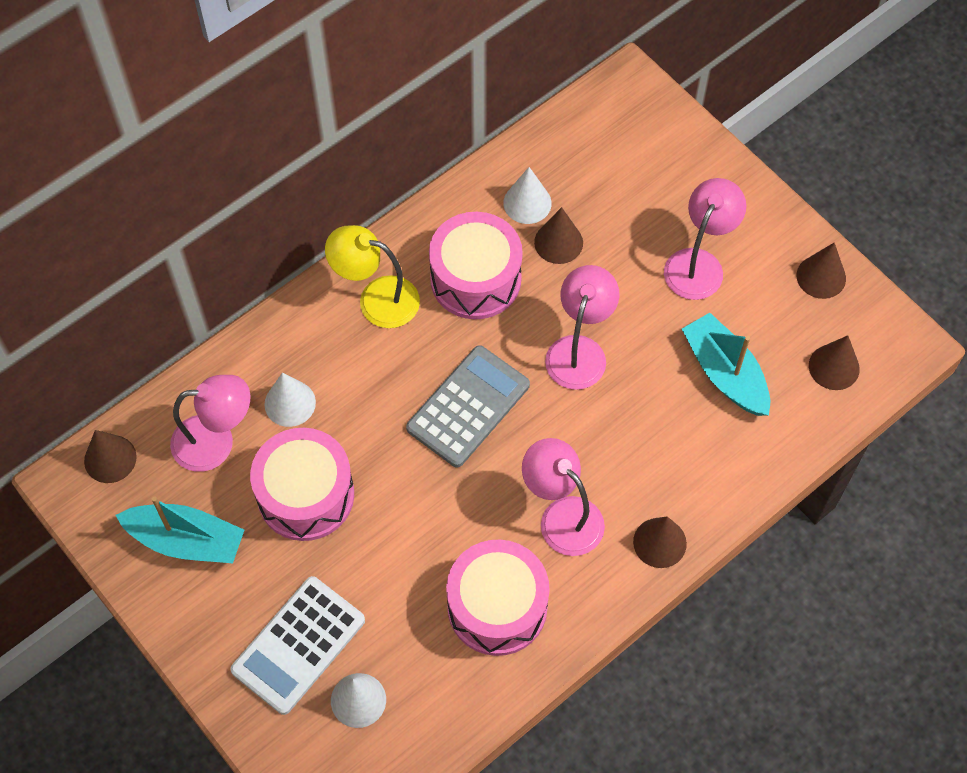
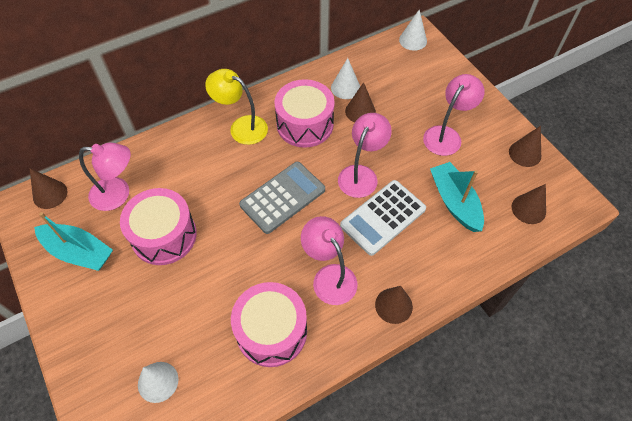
camera: 10 degrees right, 5 degrees down
(290, 403) = (171, 178): white cone -> white cone (413, 40)
(299, 645) = (129, 335): white calculator -> white calculator (383, 217)

